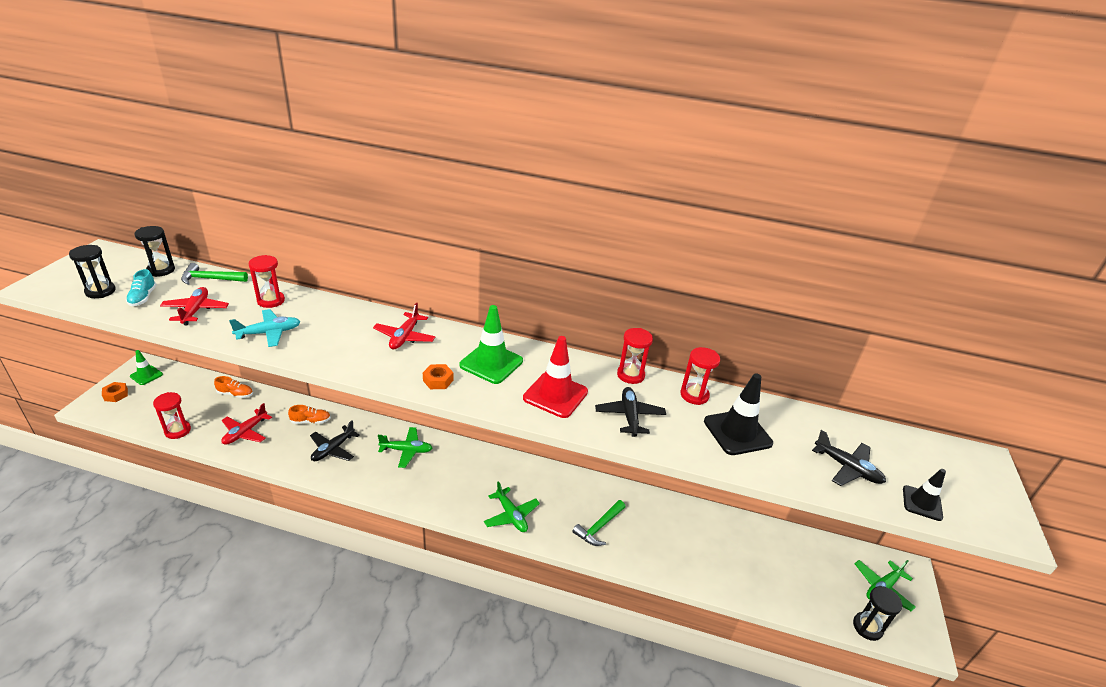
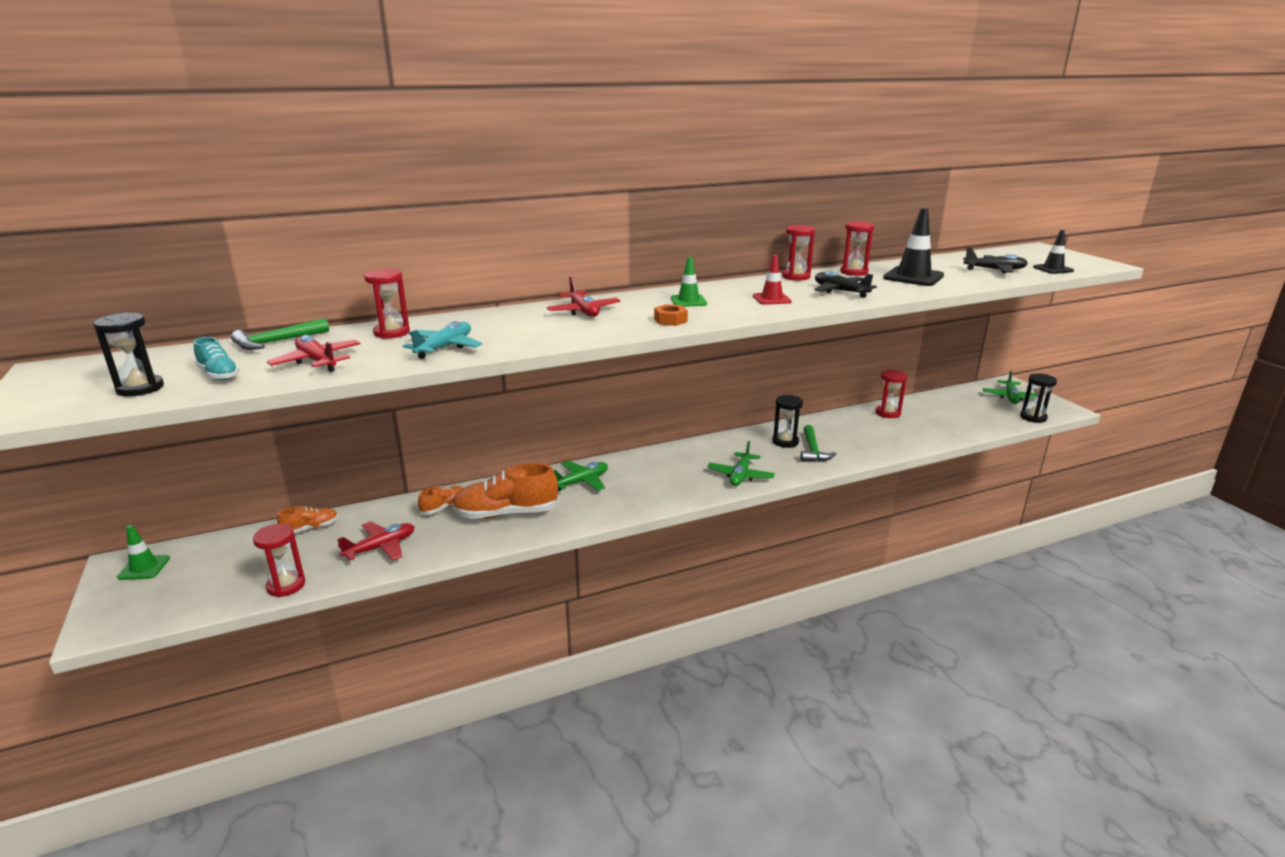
camera: 35 degrees left, 10 degrees down
(116, 395) = (127, 601): orange nut -> none
(161, 270) = (189, 355): black hourglass -> black hourglass (785, 442)
(245, 432) = (380, 547): red plane -> red plane turned 120 degrees counterclockwise
(333, 449) = (506, 513): black plane -> orange shoe
(491, 363) = (688, 301): green traffic cone -> green traffic cone, size x0.60
(511, 515) = (740, 475): green plane -> green plane turned 90 degrees clockwise
(555, 395) = (771, 299): red traffic cone -> red traffic cone, size x0.60
(723, 529) = (888, 413): none -> red hourglass

